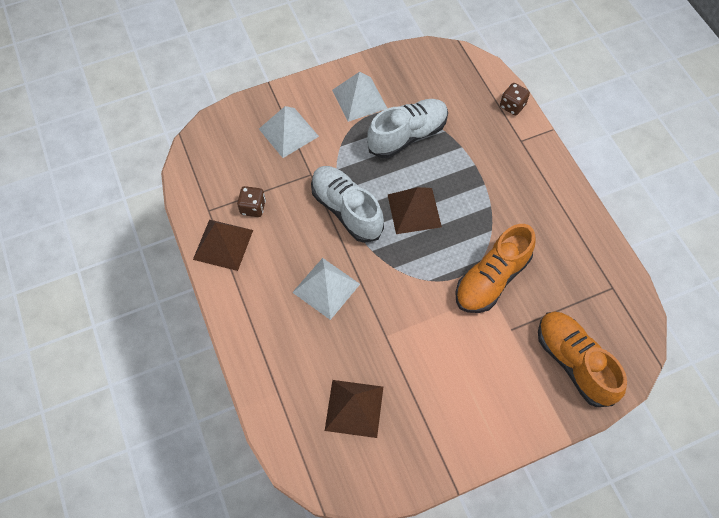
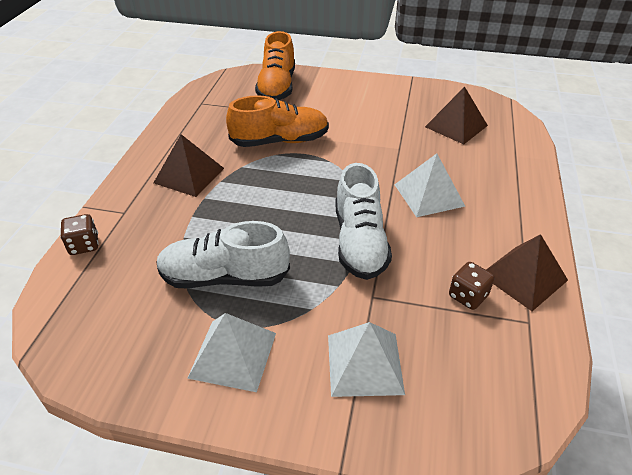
camera: 145 degrees left, 20 degrees down
(414, 210) = (292, 210): brown pyramid -> brown pyramid (189, 175)

